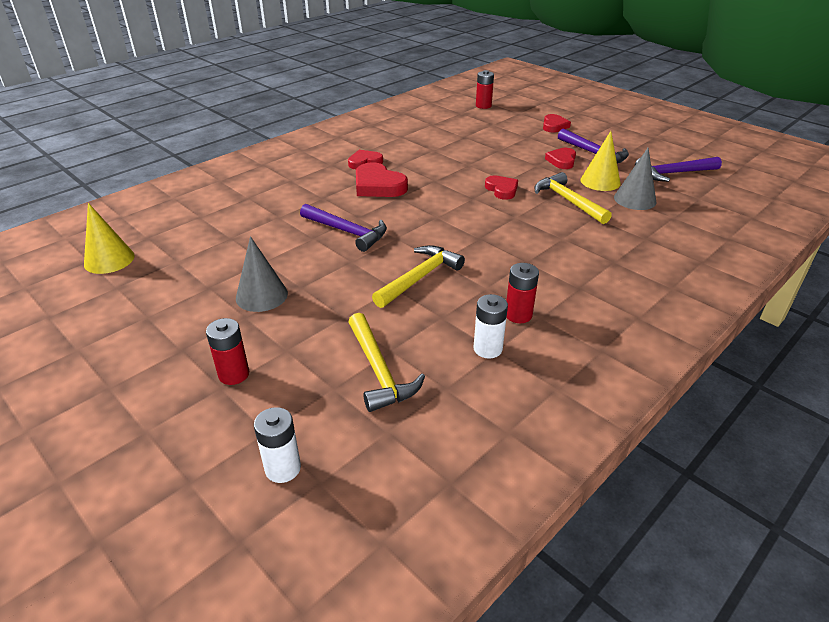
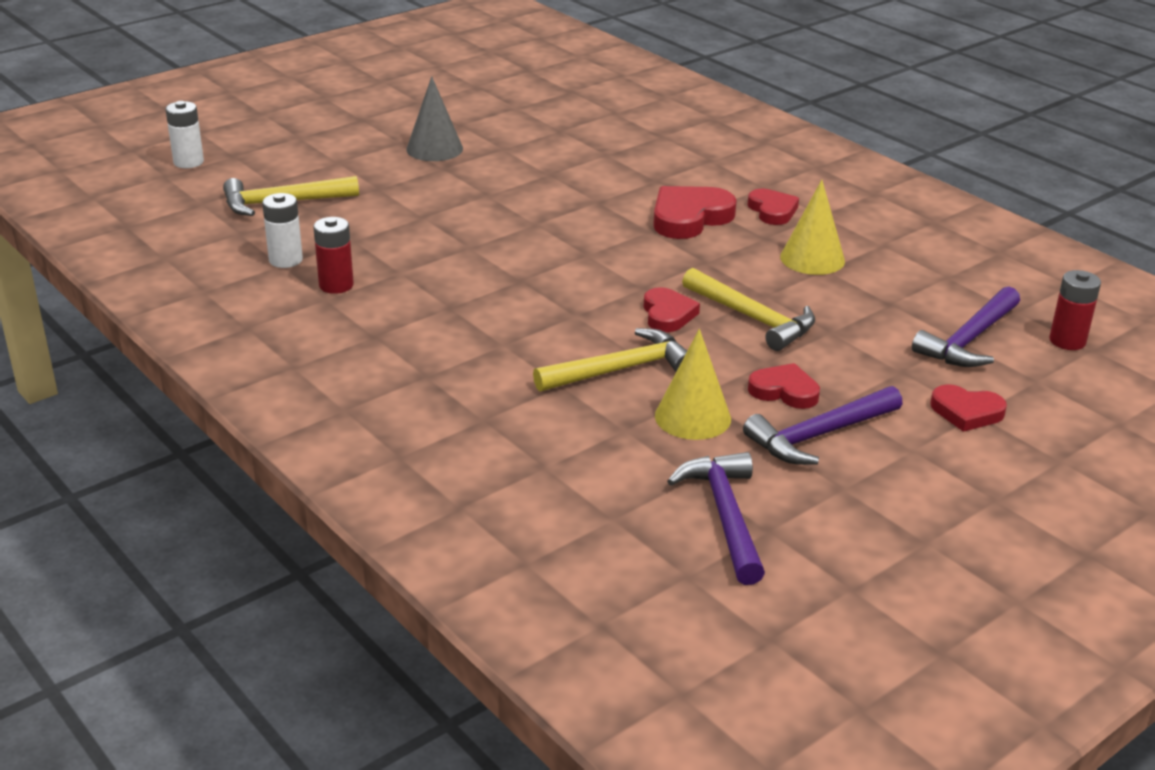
camera: 95 degrees right, 5 degrees down
(109, 260) = (529, 78): yellow cone -> yellow cone (812, 258)
(234, 374) = (314, 141): red battery -> none
(347, 232) = (558, 193): purple hammer -> purple hammer (969, 340)
(419, 278) = (437, 232): yellow hammer -> yellow hammer (752, 318)
(502, 190) = (667, 314): red heart -> red heart turned 75 degrees counterclockwise
(635, 199) = (616, 440): grey cone -> none

